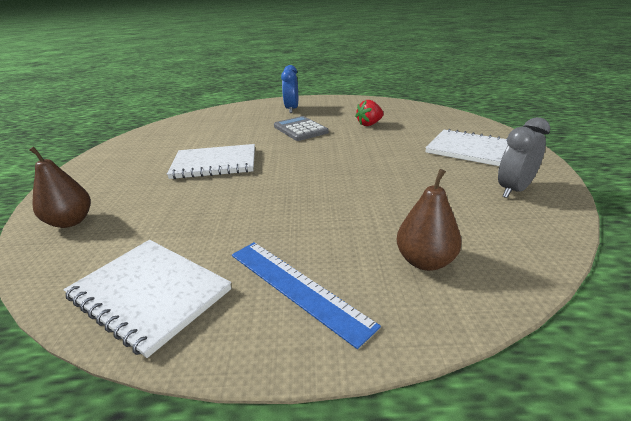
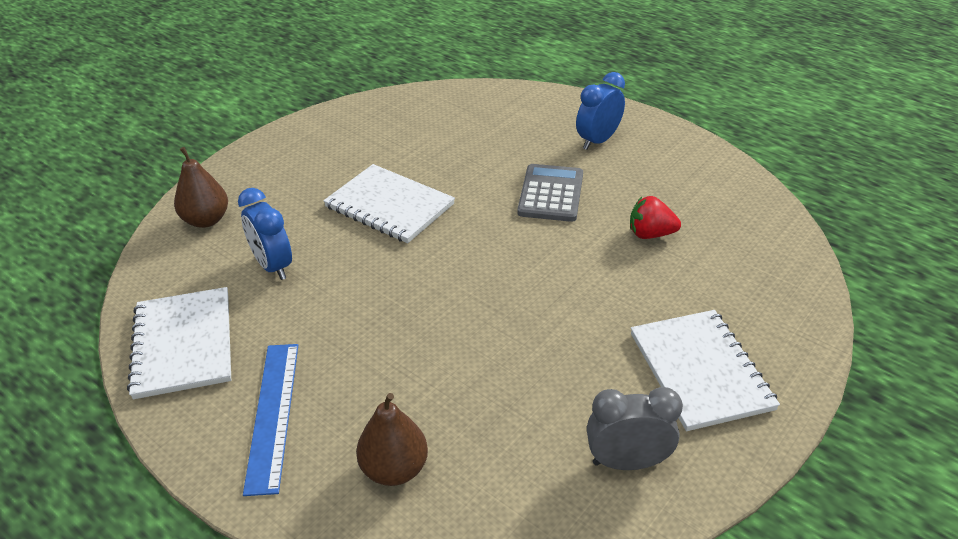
camera: 40 degrees right, 10 degrees up
(169, 218) = (273, 266): none -> blue clock

